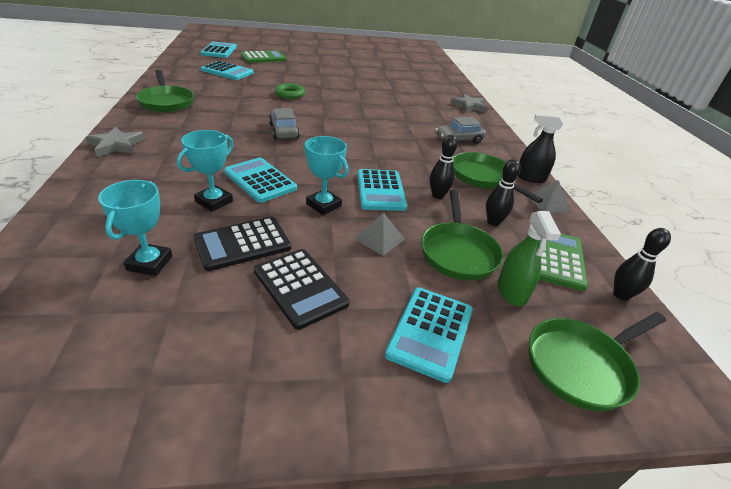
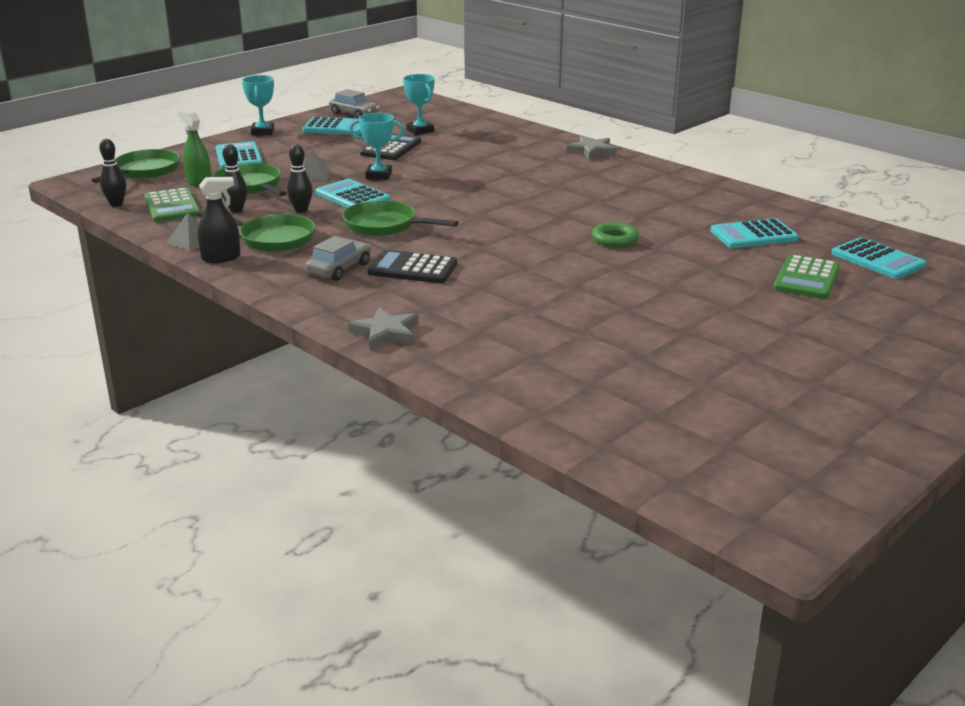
camera: 145 degrees right, 10 degrees down
(166, 102) = (673, 184): green pan -> green pan (385, 225)
(214, 201) = (450, 154): turquoise trophy -> turquoise trophy (262, 132)
(260, 180) = (449, 171): turquoise calculator -> turquoise calculator (335, 127)
(283, 131) = (518, 204): grey car -> grey car (354, 114)
(300, 287) = (329, 147): black calculator -> black calculator (412, 268)

